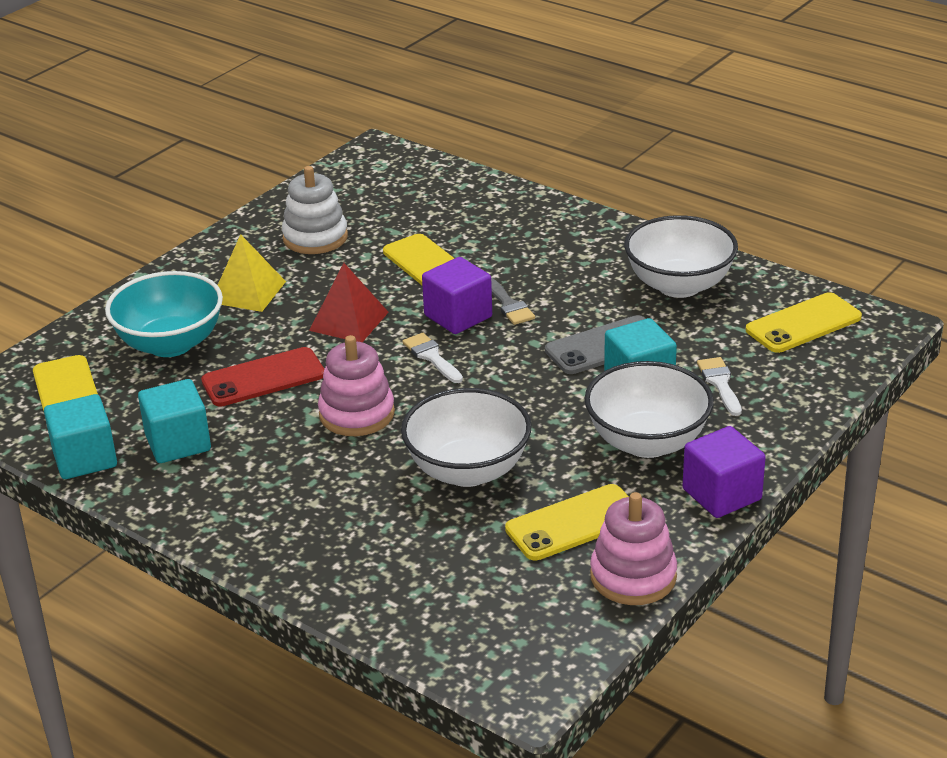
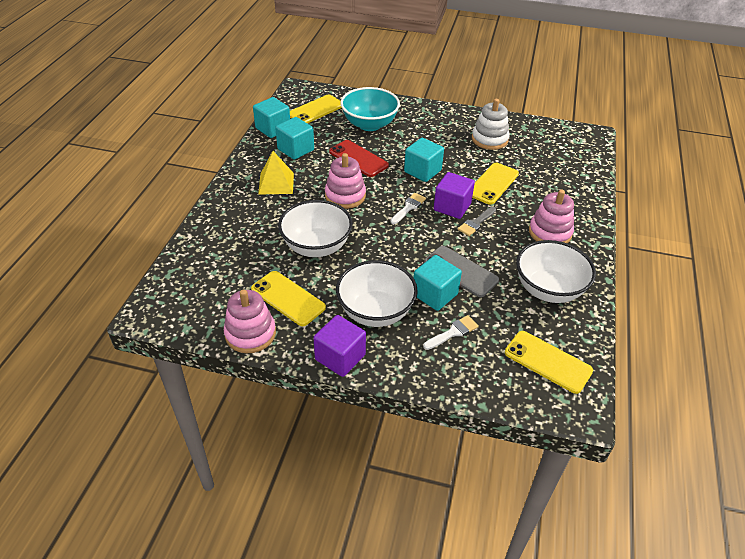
camera: 65 degrees right, 10 degrees up
(248, 292) = (426, 133): yellow pyramid -> yellow pyramid (276, 183)
(348, 321) = (422, 171): red pyramid -> turquoise cube
(568, 250) = (550, 232): none -> pink stacking toy

